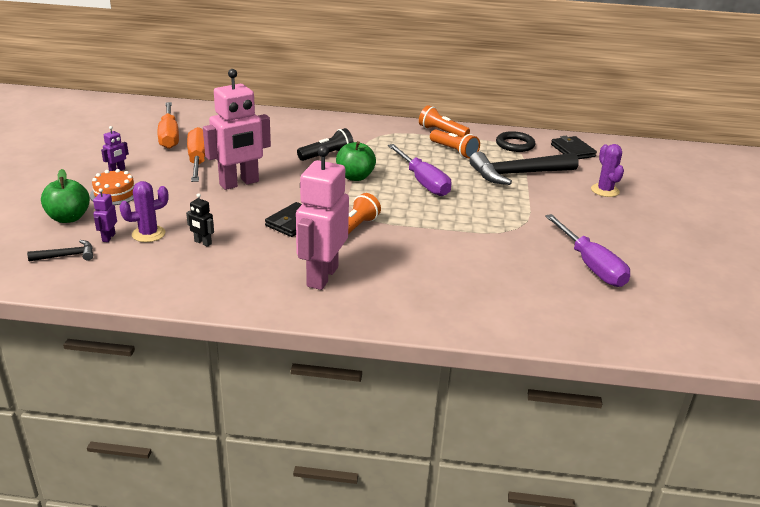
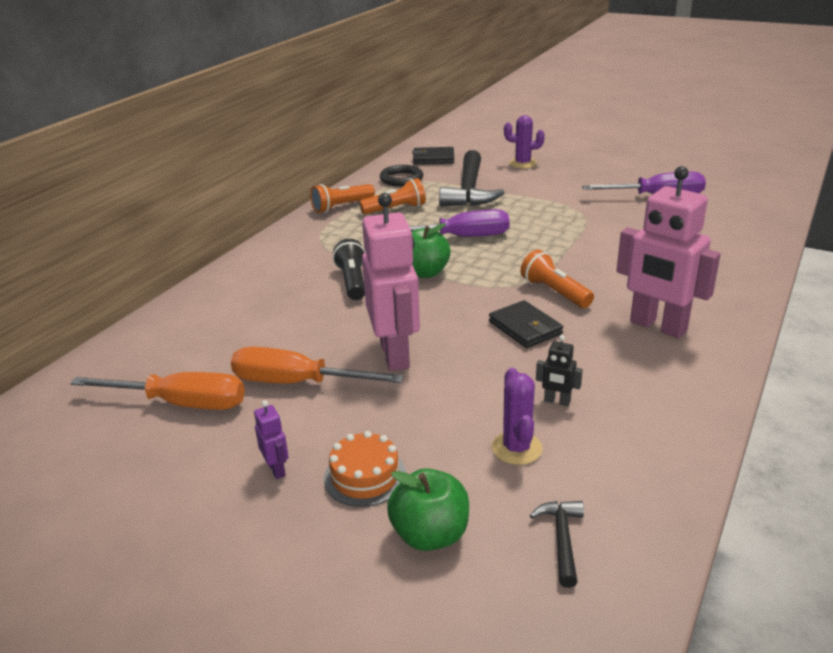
camera: 65 degrees left, 0 degrees up
(108, 237) = (514, 490): purple robot -> none
(202, 243) = (557, 401): black robot -> black robot turned 60 degrees clockwise

